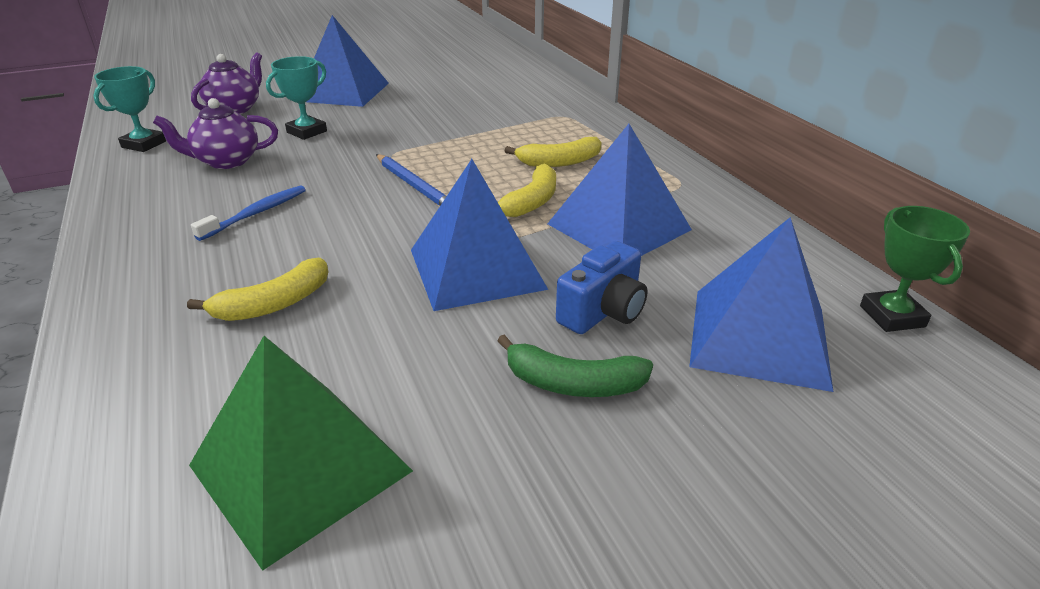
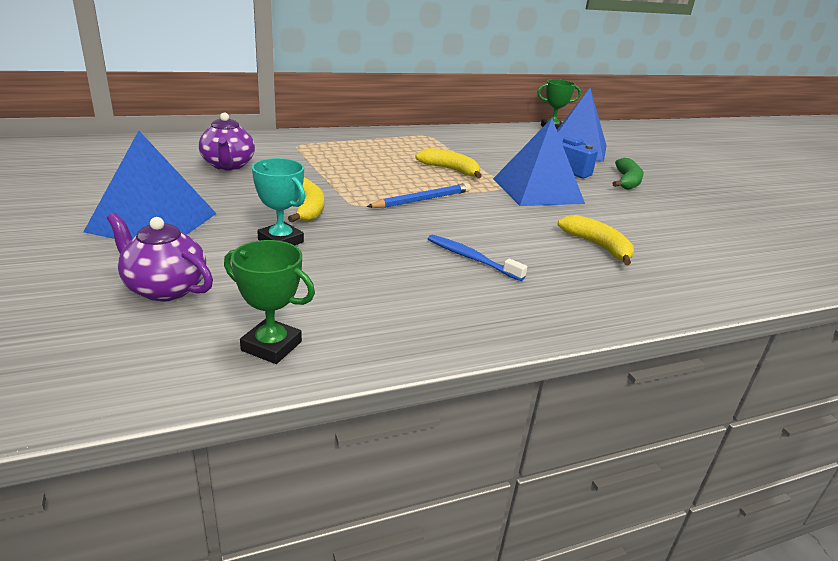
camera: 90 degrees left, 5 degrees down
(144, 144) = (271, 346): turquoise trophy -> green trophy
(226, 161) = (350, 281): purple teapot -> purple teapot (228, 165)
(300, 467) = (719, 236): green pyramid -> none
(559, 162) = (388, 156): yellow banana -> yellow banana (308, 208)
(619, 227) = (482, 155): blue pyramid -> none

